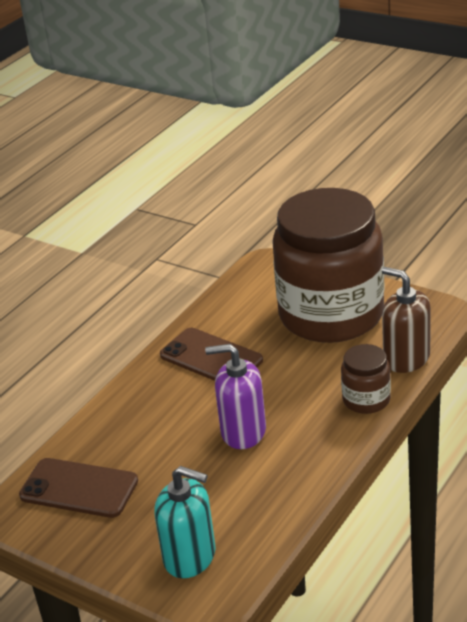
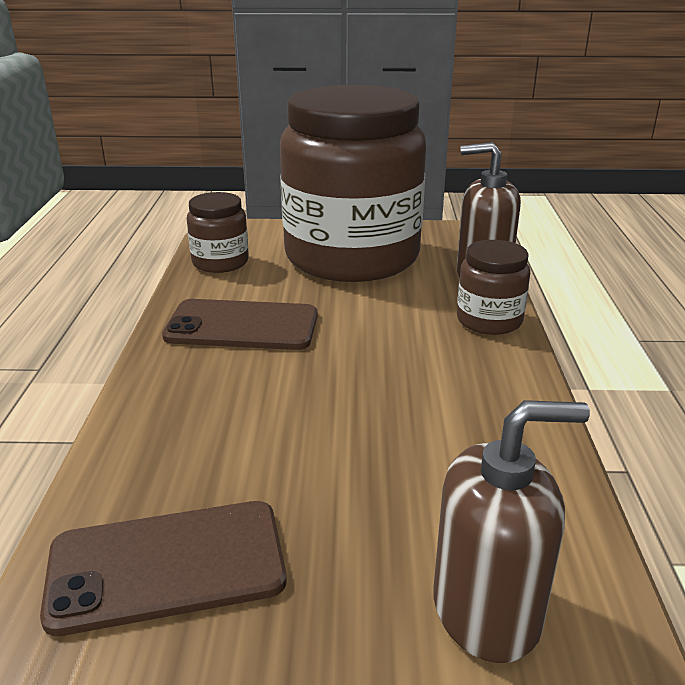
camera: 35 degrees left, 5 degrees down
(190, 557) = (487, 610): turquoise soap dispenser -> brown soap dispenser
(239, 296) = (220, 262): none -> brown jar
(243, 432) = (374, 395): purple soap dispenser -> none

